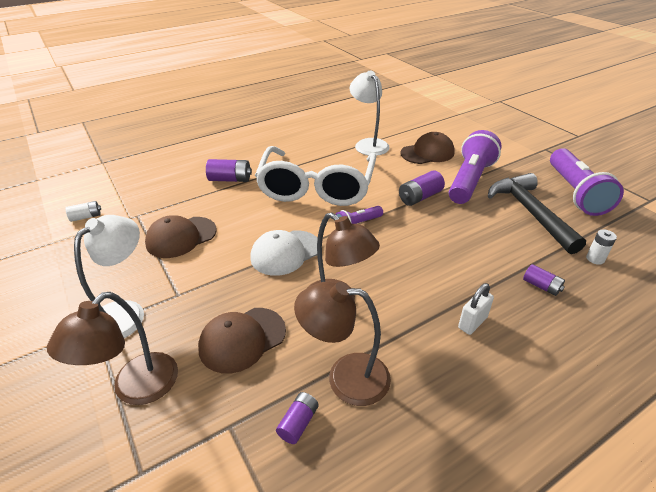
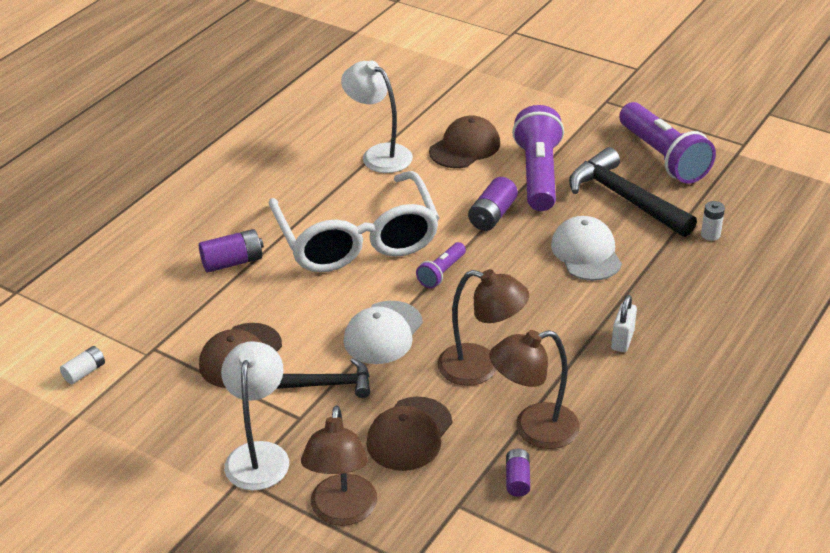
camera: 25 degrees left, 0 degrees up
(219, 277) = (330, 384): none -> black hammer
(477, 242) = (586, 253): none -> white cap
(541, 286) = (670, 281): purple battery -> none

